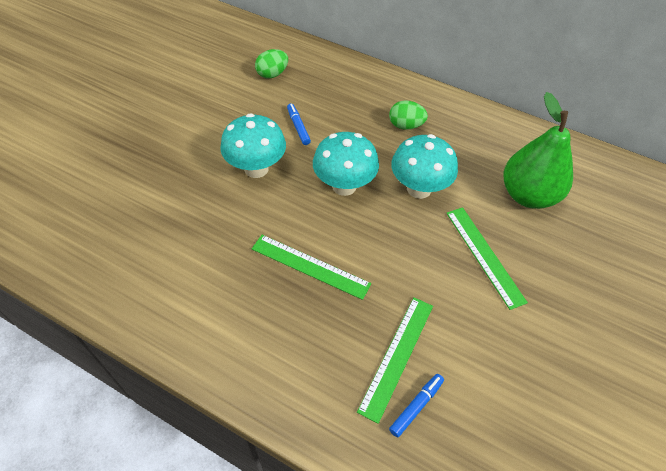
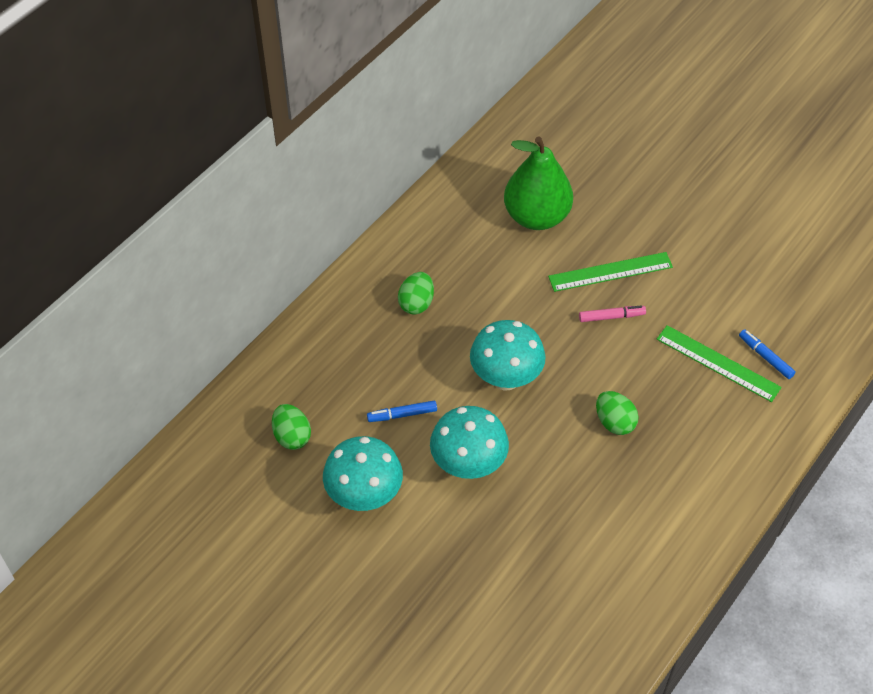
camera: 80 degrees left, 0 degrees up
(310, 266) = (614, 422): green ruler -> green egg
(419, 189) = (517, 309): turquoise mushroom -> turquoise mushroom (364, 495)
(430, 259) = (611, 317): none -> pink marker

